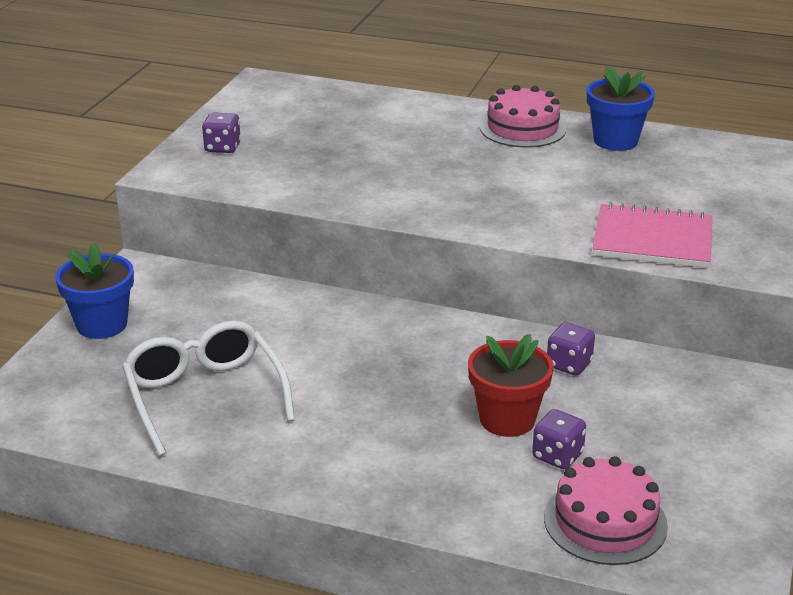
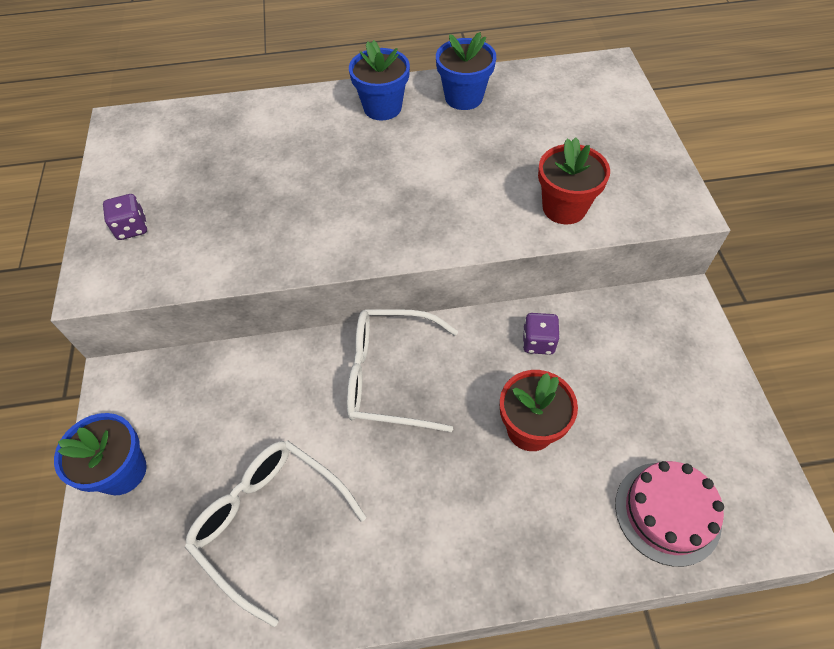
camera: 25 degrees left, 25 degrees up
(392, 341) = (389, 376): none -> white glasses
(522, 128) = (382, 107): pink cake -> blue flower pot
(557, 456) = (590, 453): purple dice -> none
(652, 239) = (564, 208): pink notebook -> red flower pot

